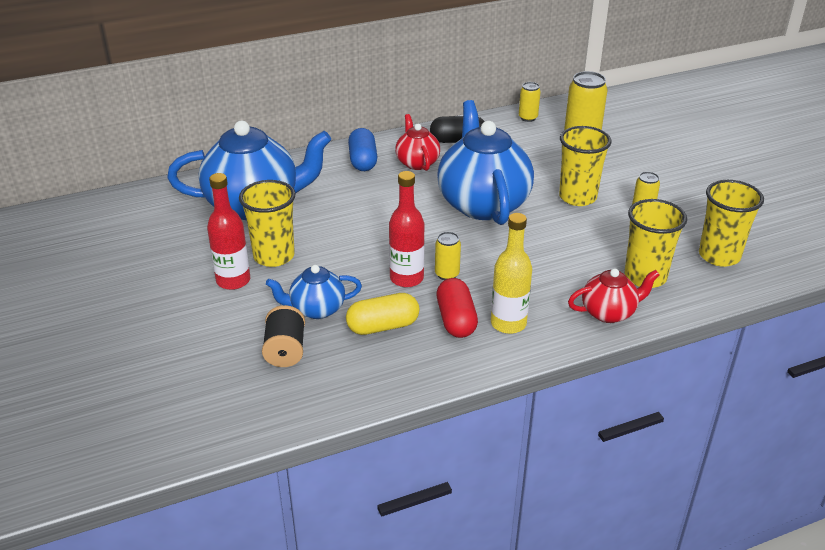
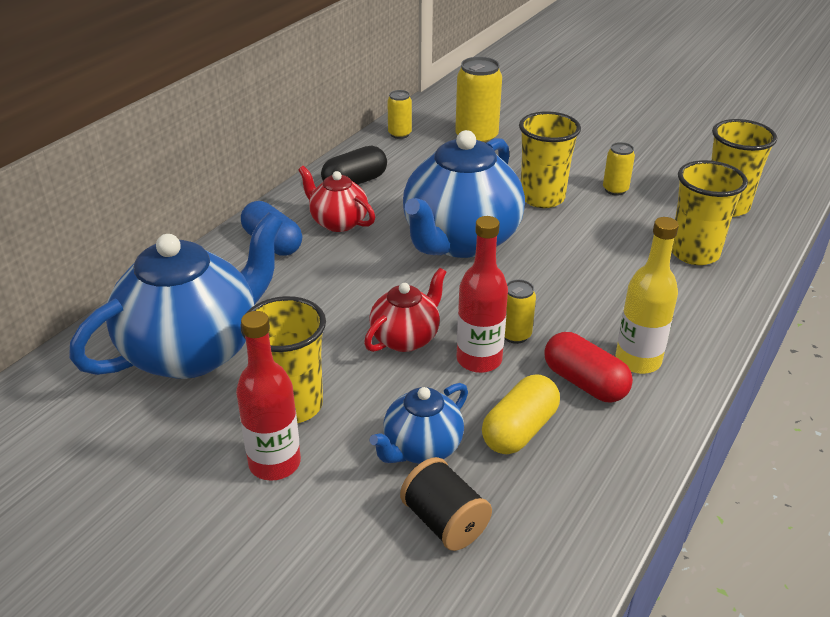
camera: 35 degrees left, 0 degrees up
(483, 203) = (460, 240): blue teapot -> blue teapot turned 105 degrees counterclockwise
(609, 312) = (709, 304): red teapot -> red teapot (406, 338)

